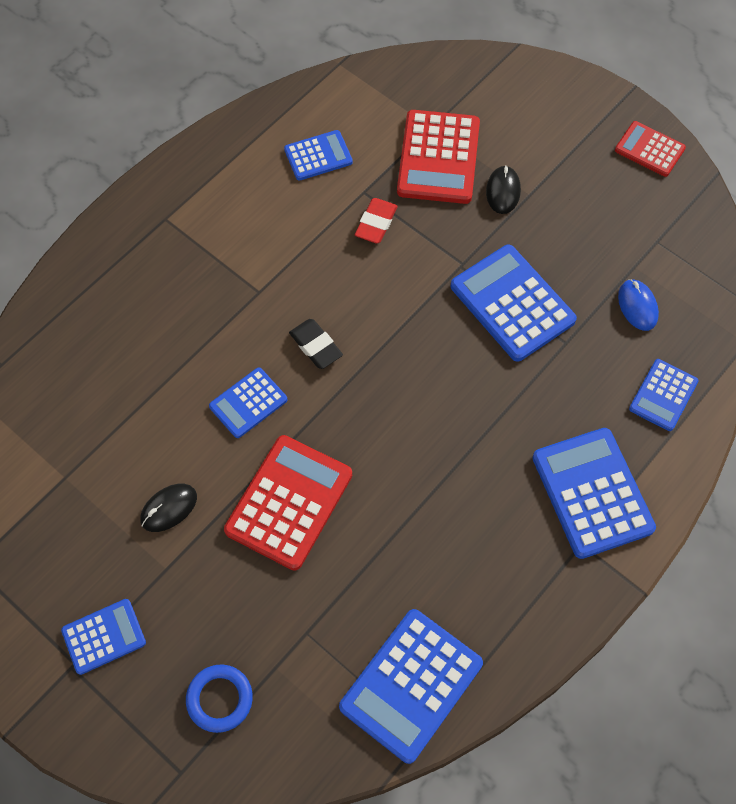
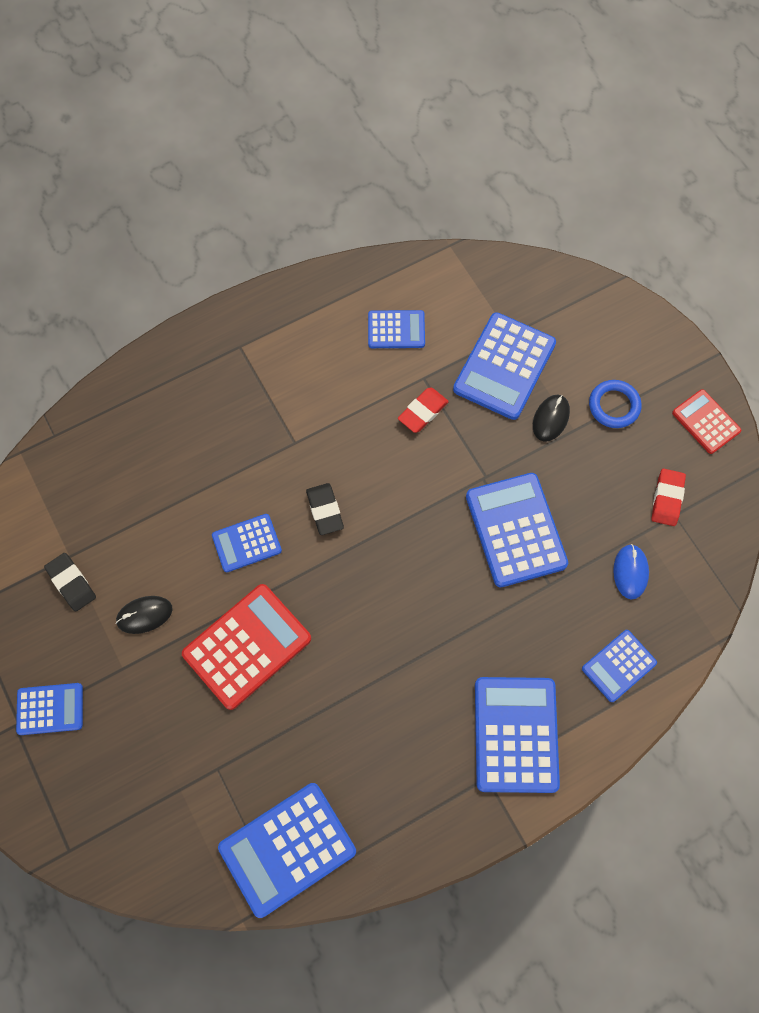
camera: 20 degrees right, 5 degrees up
(78, 503) = (71, 583): none -> black eraser
(219, 699) = (124, 799): blue ring -> blue ring (614, 406)
(438, 158) = (504, 366): red calculator -> blue calculator
(643, 229) = (667, 499): none -> red eraser

